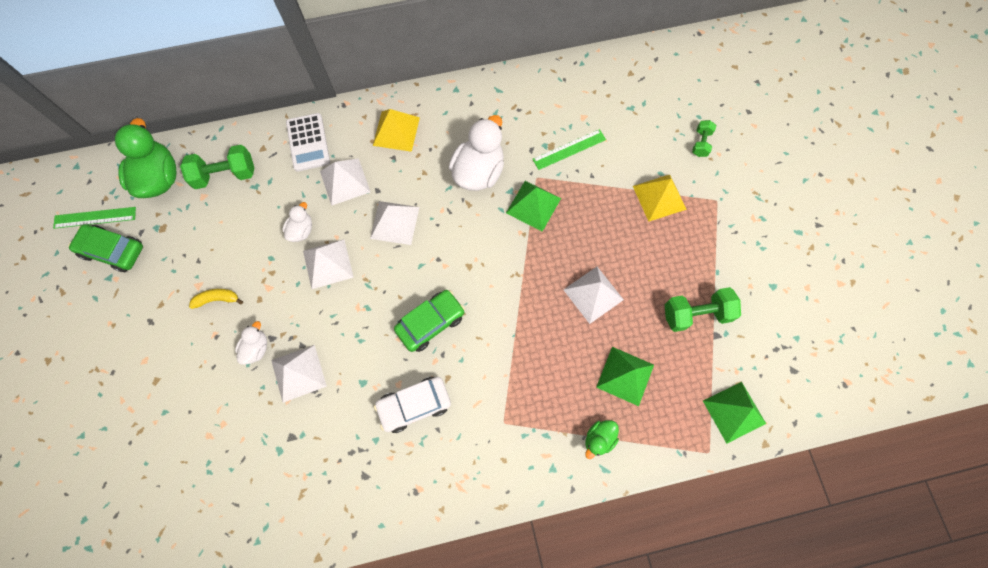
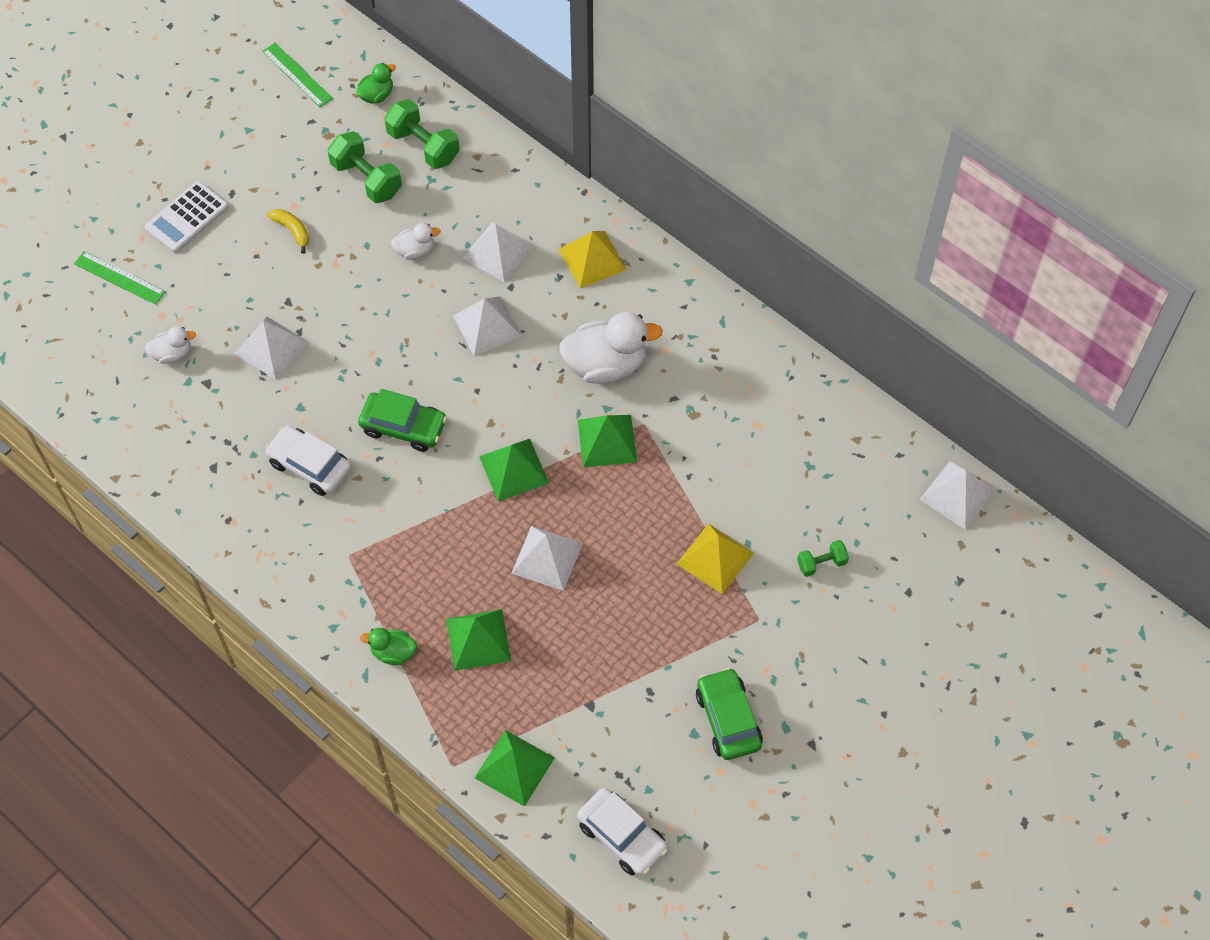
camera: 55 degrees right, 10 degrees down
(113, 251) = (276, 113): green car -> green car (728, 719)
(159, 178) = (376, 95): green duck -> green duck, size x0.51
(256, 348) = (269, 296): white duck -> white duck (172, 354)
(308, 142) = (515, 191): white calculator -> white calculator (187, 218)
(328, 264) = (397, 297): white pyramid -> white pyramid (957, 495)
(514, 273) = (514, 469): none -> green pyramid
(569, 149) = (704, 435): green ruler -> green ruler (119, 278)
(696, 314) = (600, 671): green dumbbell -> green dumbbell (366, 179)
(821, 375) = (622, 836): none -> white car

